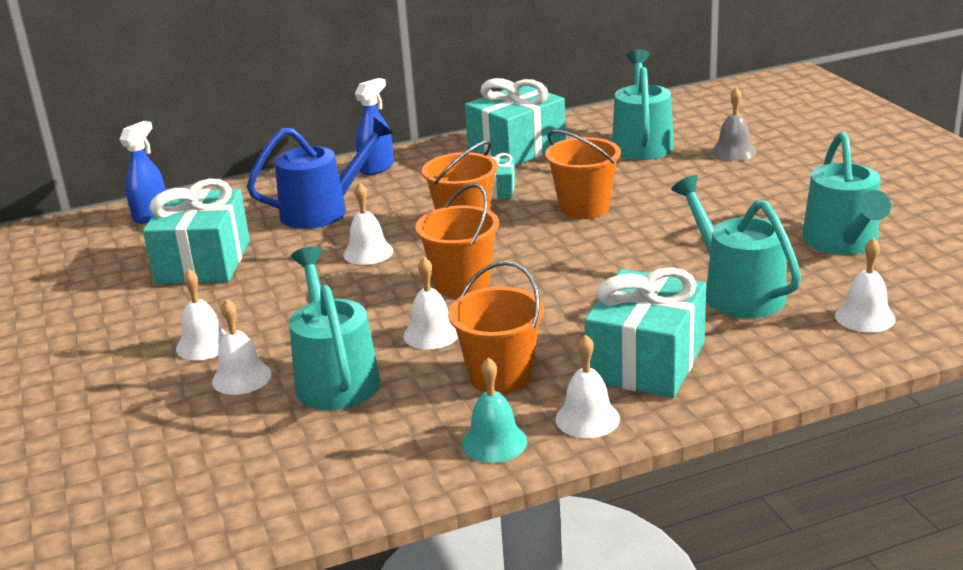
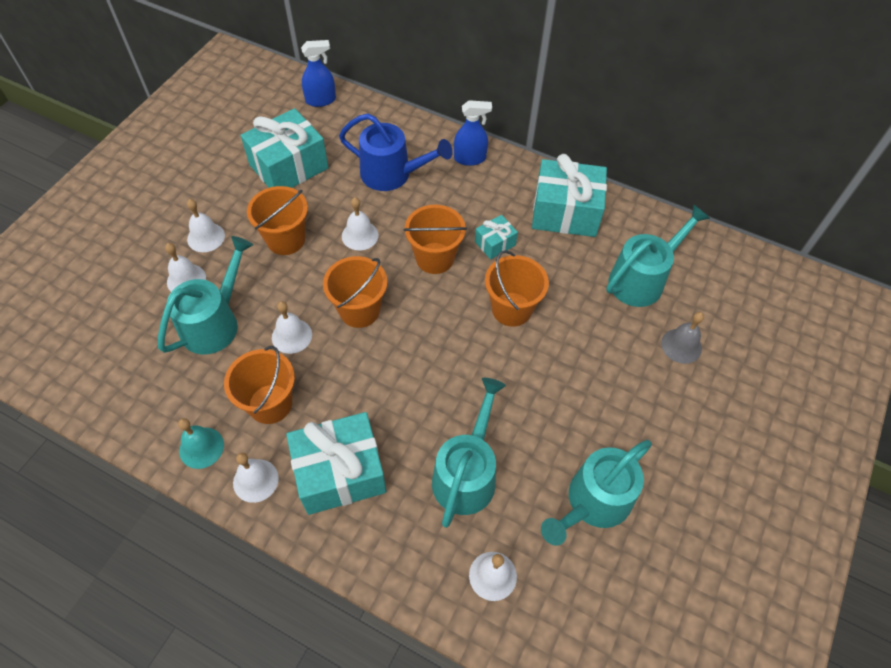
camera: 45 degrees right, 30 degrees up
(298, 296) = (286, 240): none -> orange bucket

